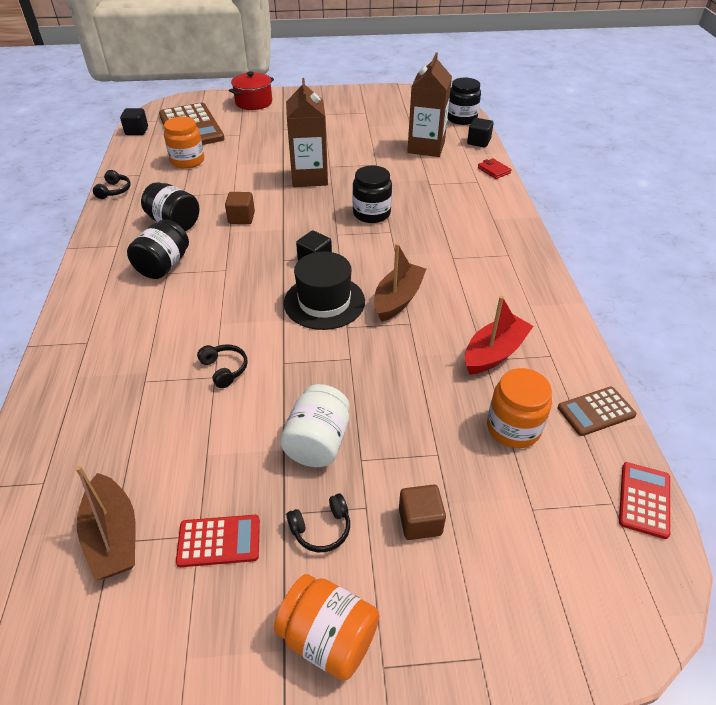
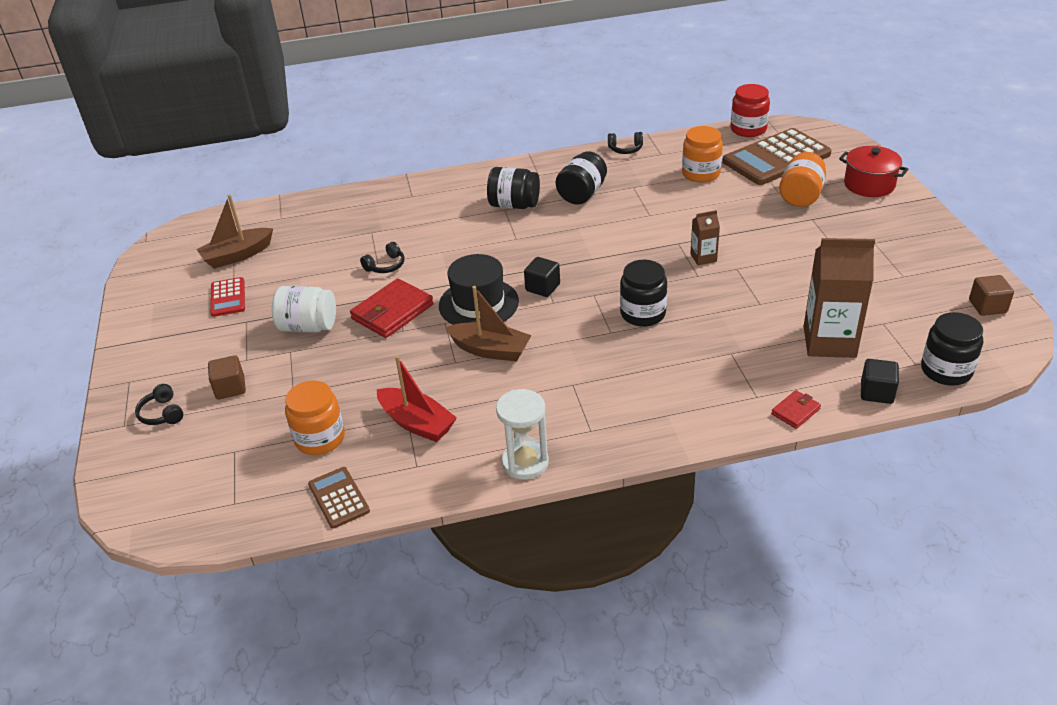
camera: 85 degrees right, 5 degrees down
(137, 131) = (748, 129): black cube -> red jar
(241, 218) = (603, 229): brown cube -> brown cube (987, 306)
(309, 177) = (703, 258): brown carton -> brown carton, size x0.49
(315, 365) = (392, 312): none -> red wallet
(321, 529) = (231, 340): black headphones -> black headphones (162, 413)
(328, 638) = (152, 355): orange jar -> orange jar (801, 196)
(544, 291) = (525, 462): none -> white hourglass
(644, 500) = (234, 525): red calculator -> none

